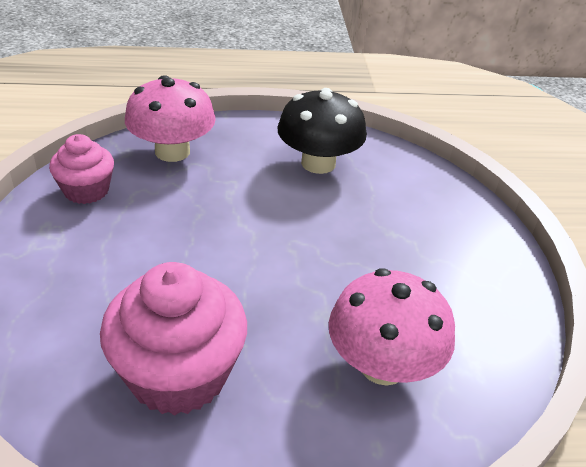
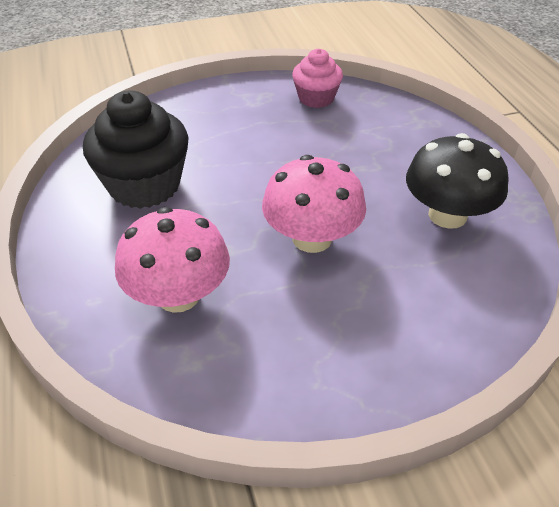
camera: 80 degrees right, 5 degrees up
(172, 151) = (397, 124): pink mushroom -> pink mushroom (312, 238)
(178, 374) = (144, 185): pink cupcake -> black cupcake

